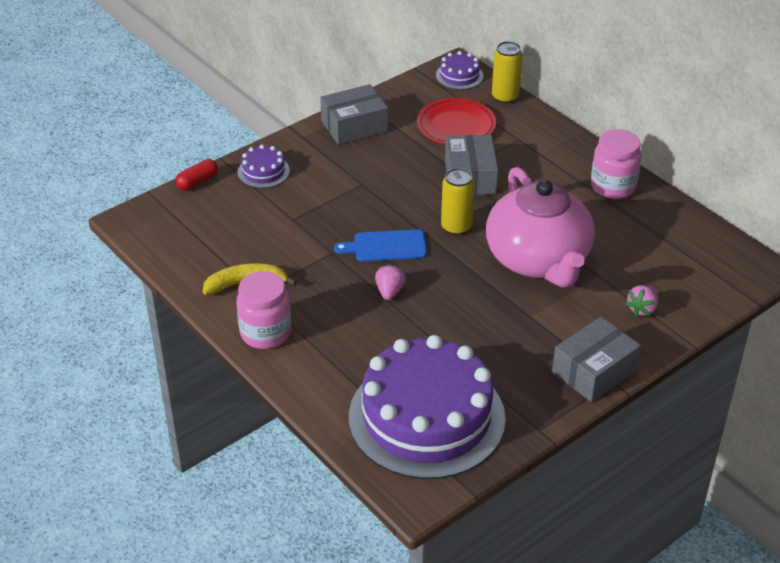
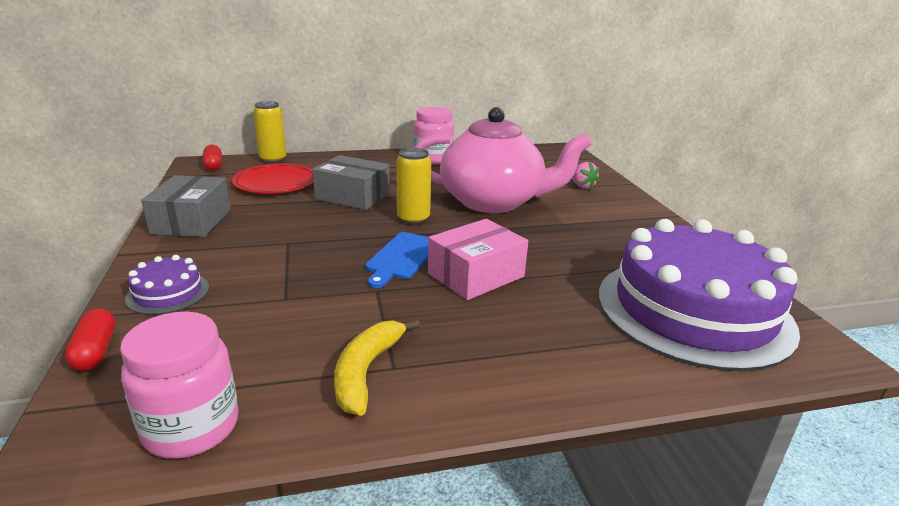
camera: 65 degrees left, 15 degrees down
(265, 333) = (484, 384): pink jar -> pink jar (191, 427)
(389, 291) = (476, 275): pink strawberry -> pink box
(459, 76) = (213, 165): purple cake -> red capsule
(594, 371) = (648, 219): grey box -> none

